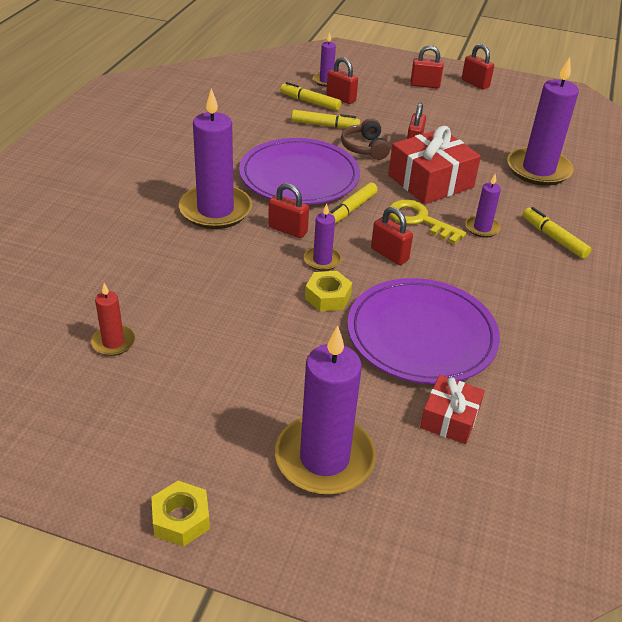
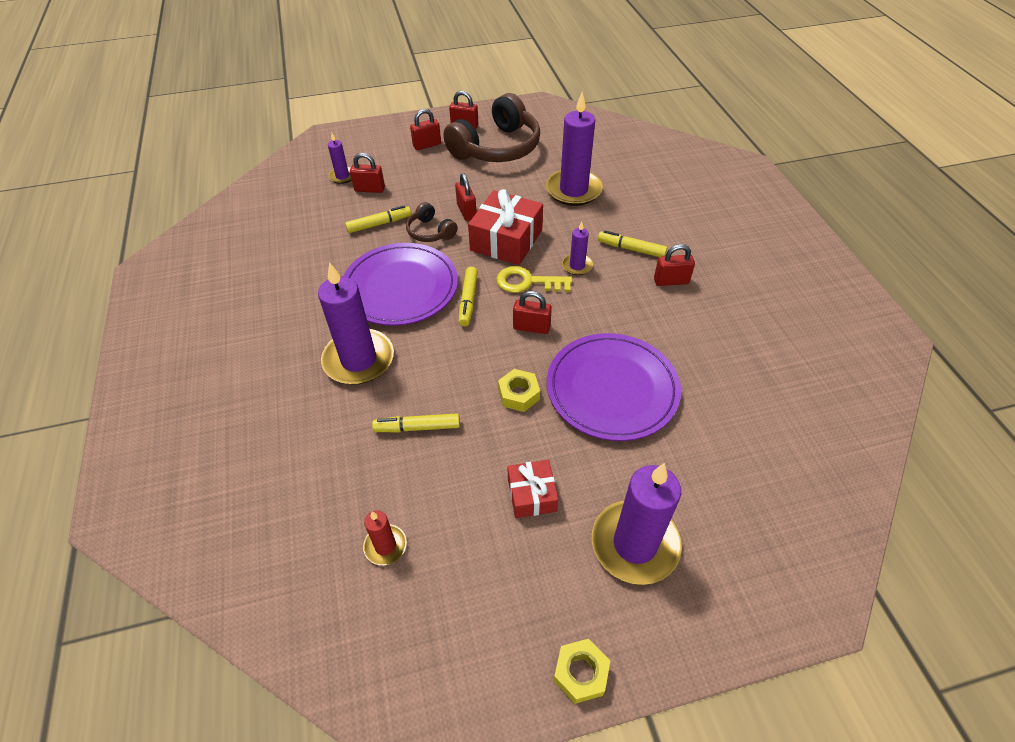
camera: 30 degrees left, 10 degrees up
(288, 230) = (435, 347): red padlock -> red padlock (671, 281)
(310, 102) = (347, 205): yellow marker -> yellow marker (417, 427)
(322, 260) = (486, 362): purple candle -> none
(449, 418) = (687, 451): red gift -> red gift (532, 494)
(491, 110) = (497, 148): none -> brown headphones

